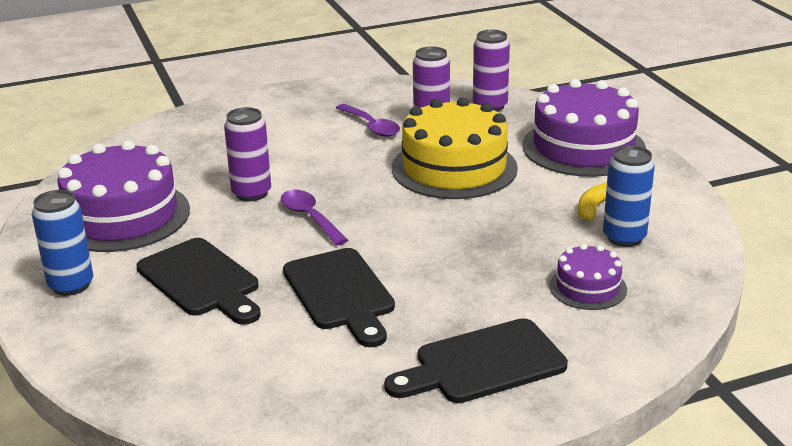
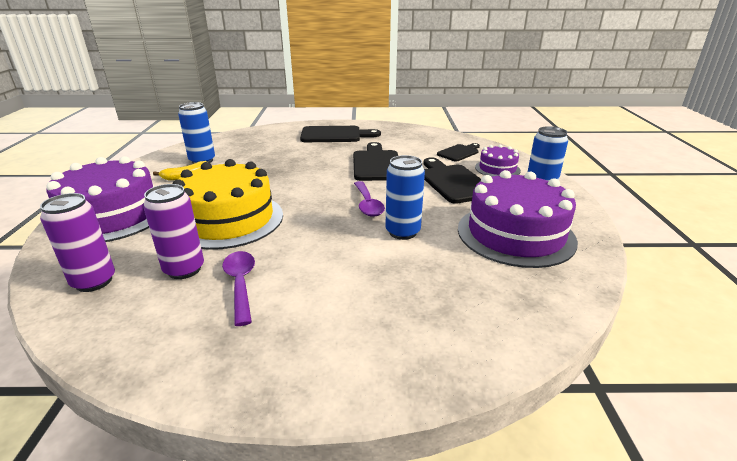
camera: 160 degrees left, 0 degrees up
(197, 362) = (459, 152): none -> black cutting board
(251, 193) = (402, 232): purple can -> blue can
(588, 287) = (256, 147): purple cake -> purple cake (497, 169)

